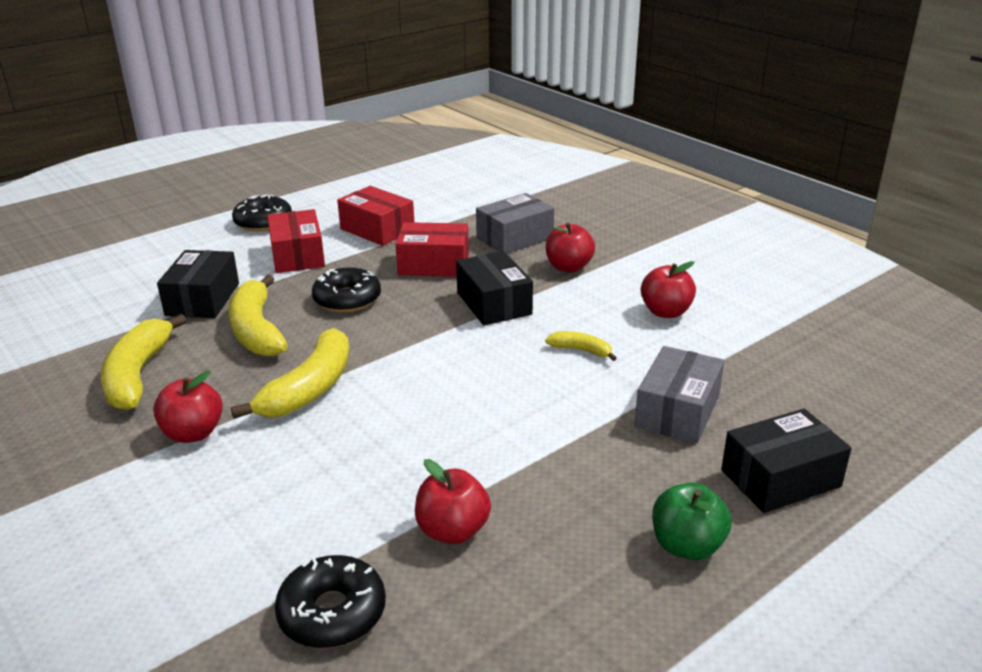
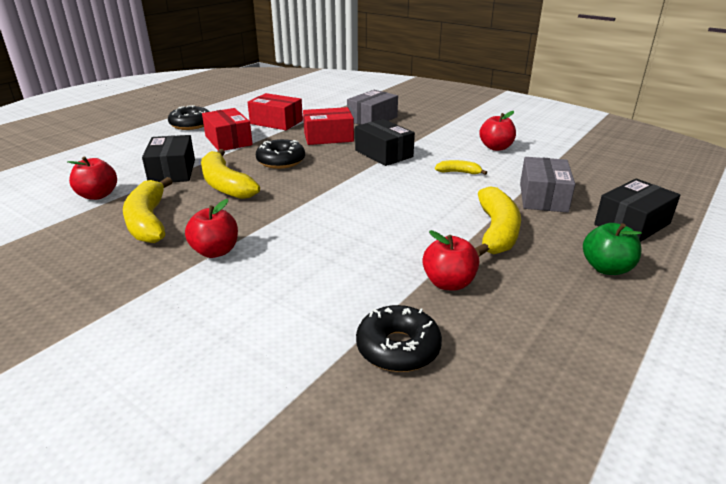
camera: 15 degrees left, 0 degrees up
(310, 389) = (288, 214): yellow banana -> yellow banana (496, 232)
(568, 267) = (418, 131): red apple -> red apple (98, 195)

